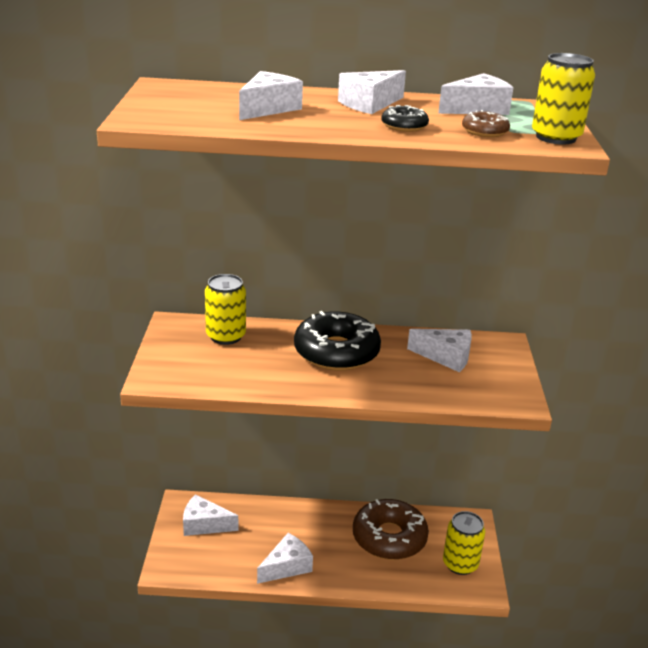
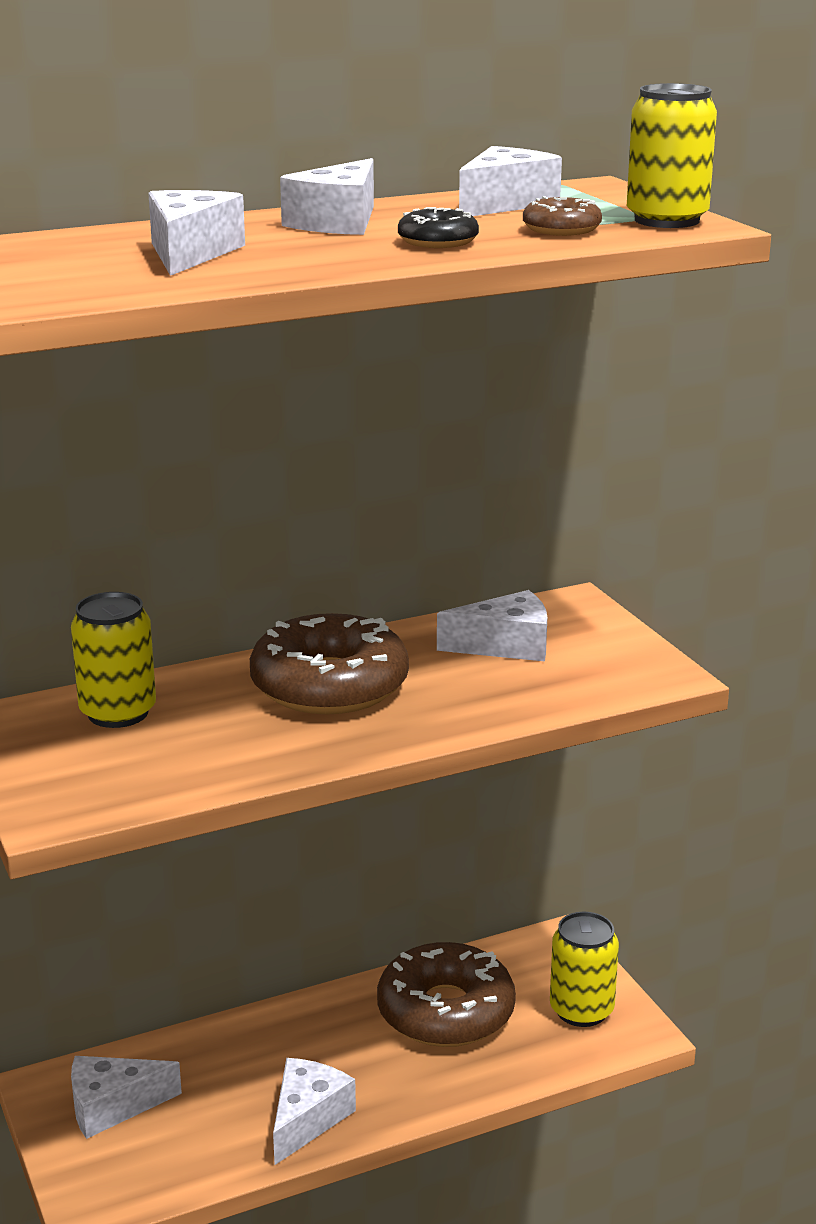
camera: 25 degrees left, 5 degrees down
(336, 352) = (329, 685): black donut -> brown donut

